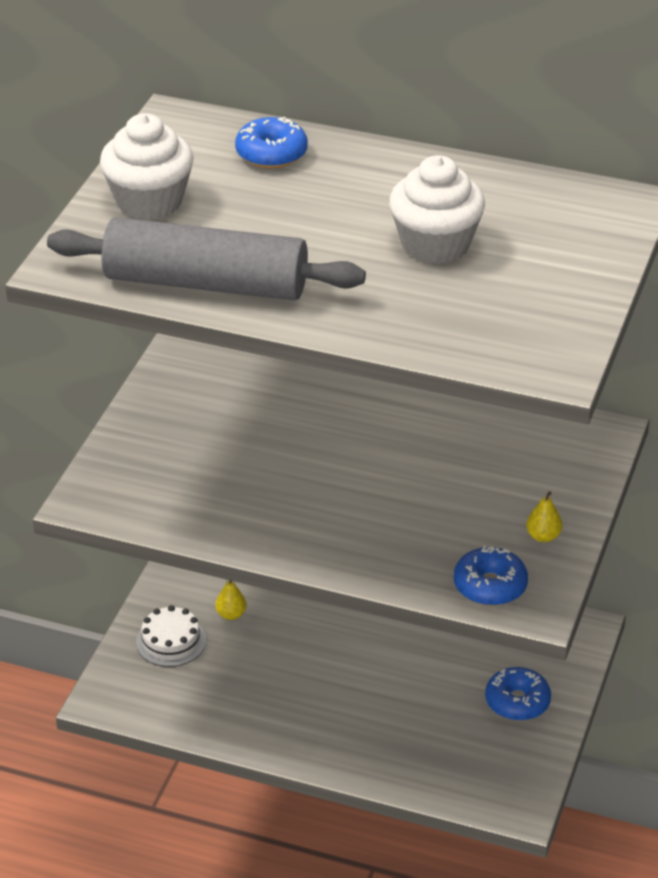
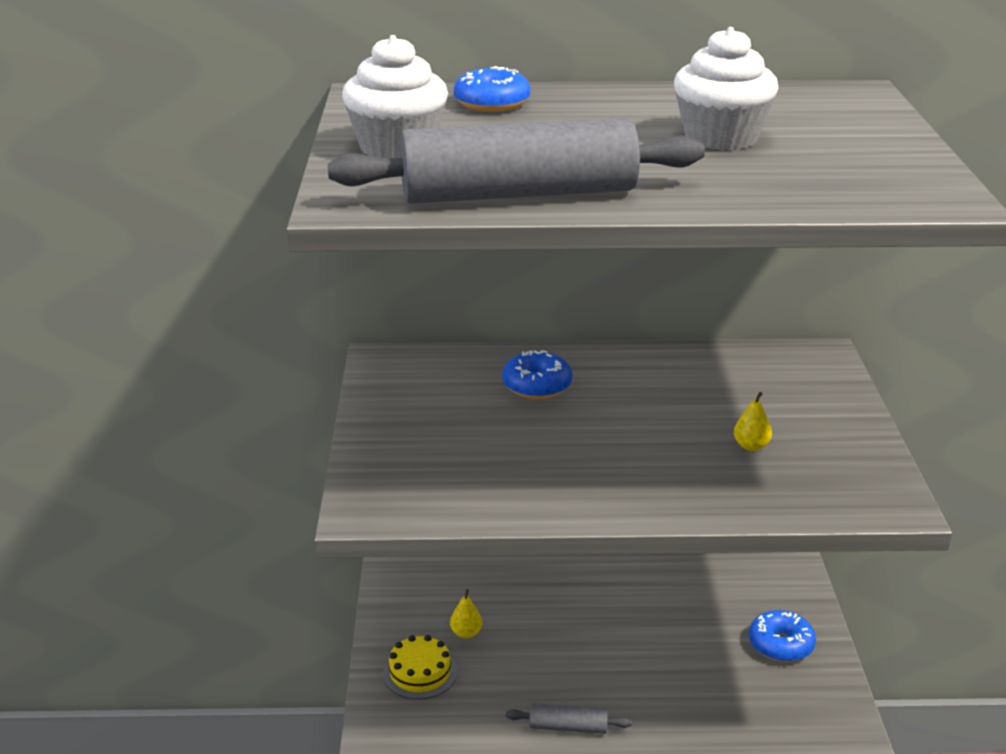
camera: 20 degrees left, 10 degrees down
(171, 641) = (420, 673): white cake -> yellow cake
(273, 725) = (568, 727): none -> grey rolling pin
(490, 586) = (834, 496): blue donut -> blue donut (537, 386)
(543, 536) = (845, 444): yellow pear -> yellow pear (751, 446)

